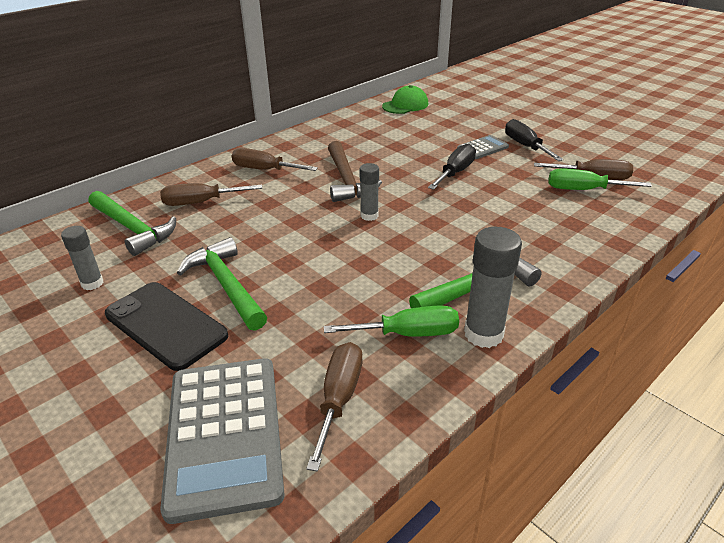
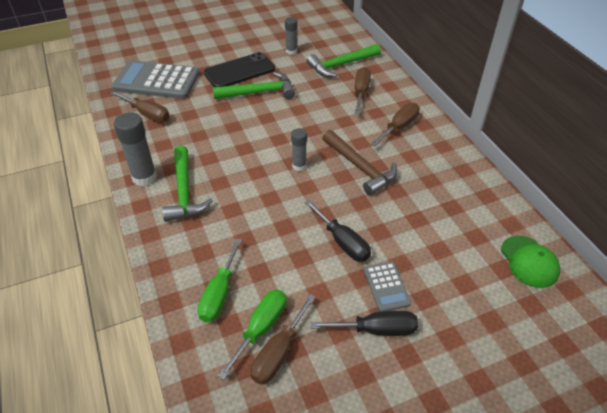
camera: 110 degrees right, 10 degrees up
(347, 180) = (360, 167): brown hammer -> brown hammer turned 135 degrees counterclockwise
(408, 333) = (169, 148): green screwdriver -> green screwdriver (219, 294)

